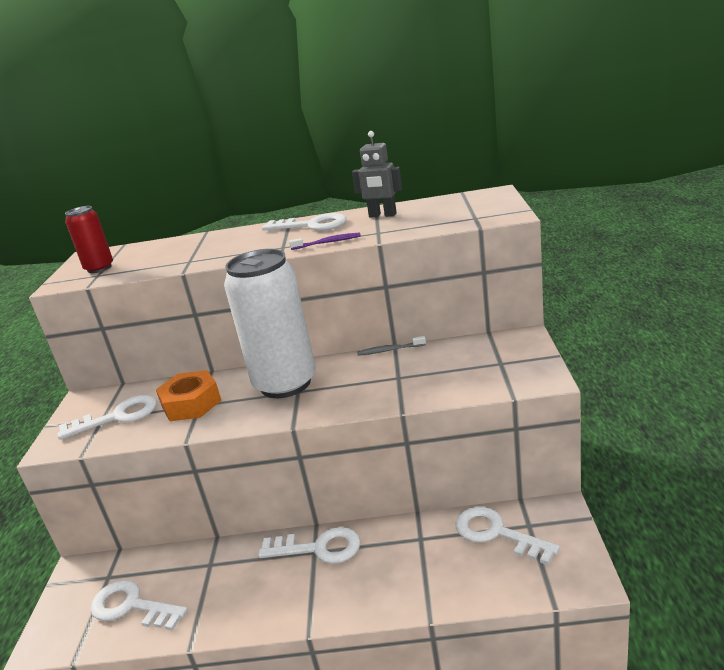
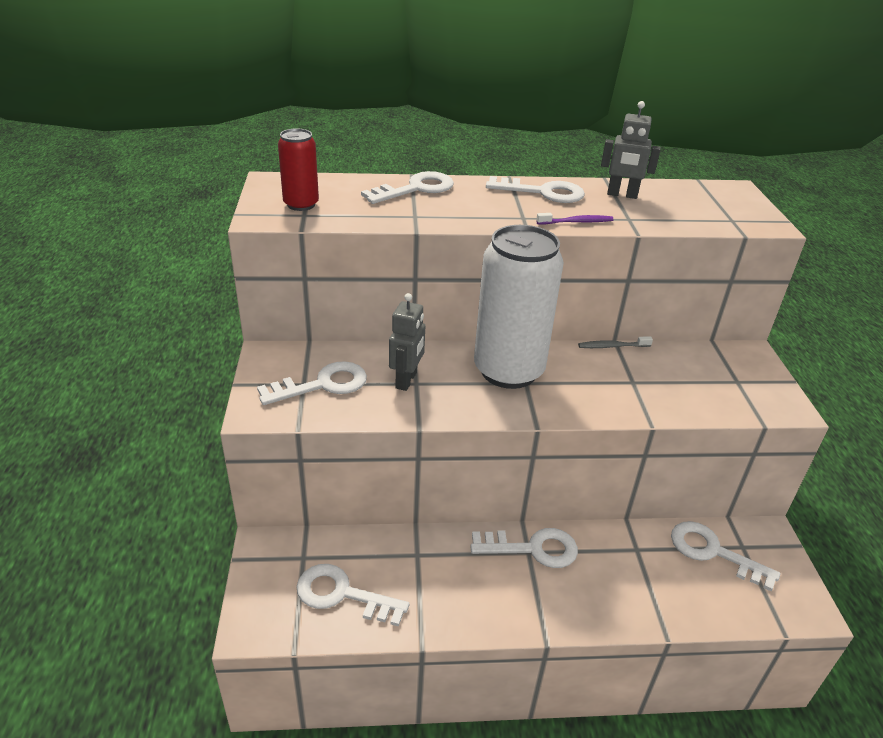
camera: 10 degrees left, 10 degrees up
(191, 404) = (406, 380): orange nut -> grey robot
(203, 241) = (416, 189): none -> white key

